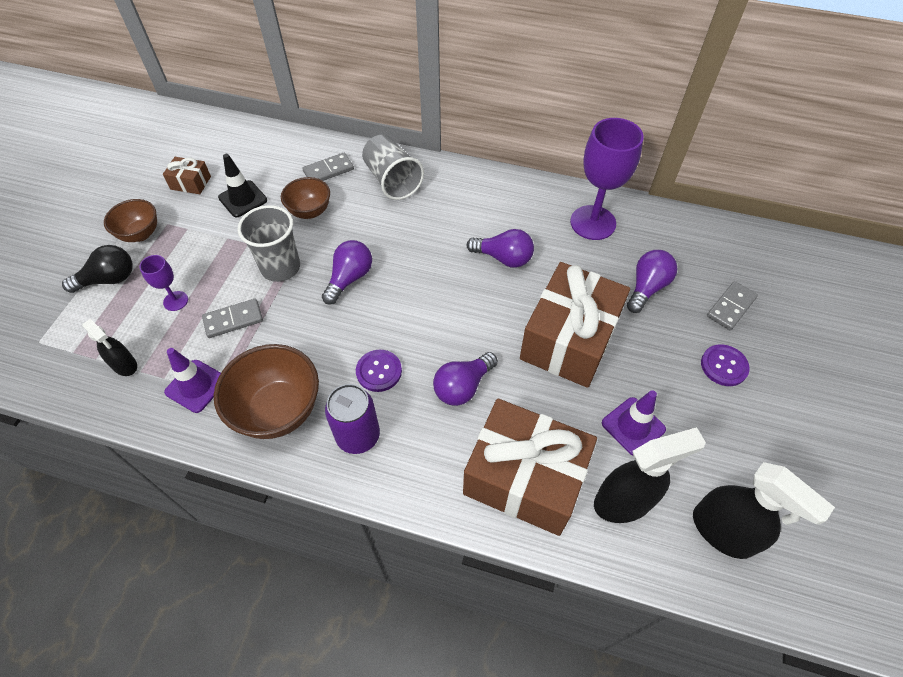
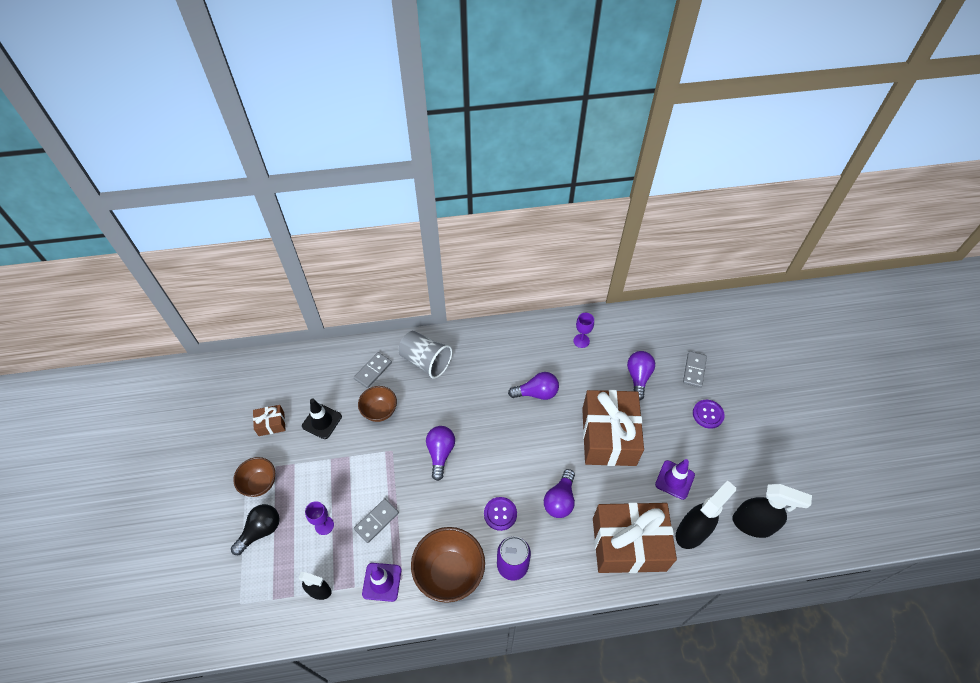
camera: 25 degrees left, 0 degrees up
(280, 267) = (385, 465): grey cup -> none
(593, 223) = (581, 341): purple goblet -> purple goblet, size x0.49

